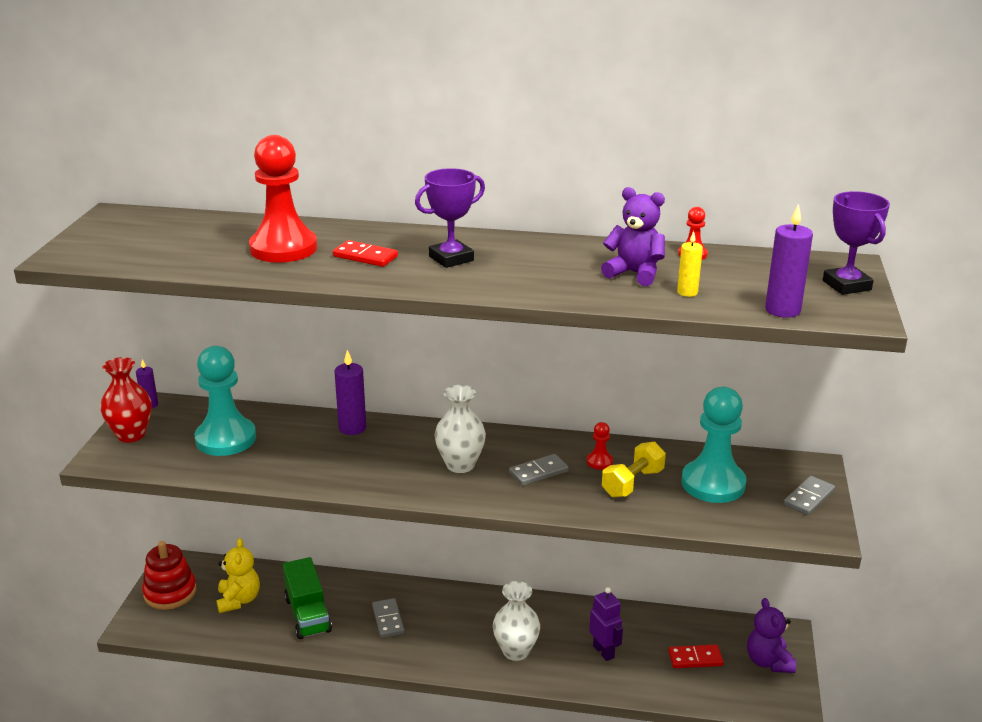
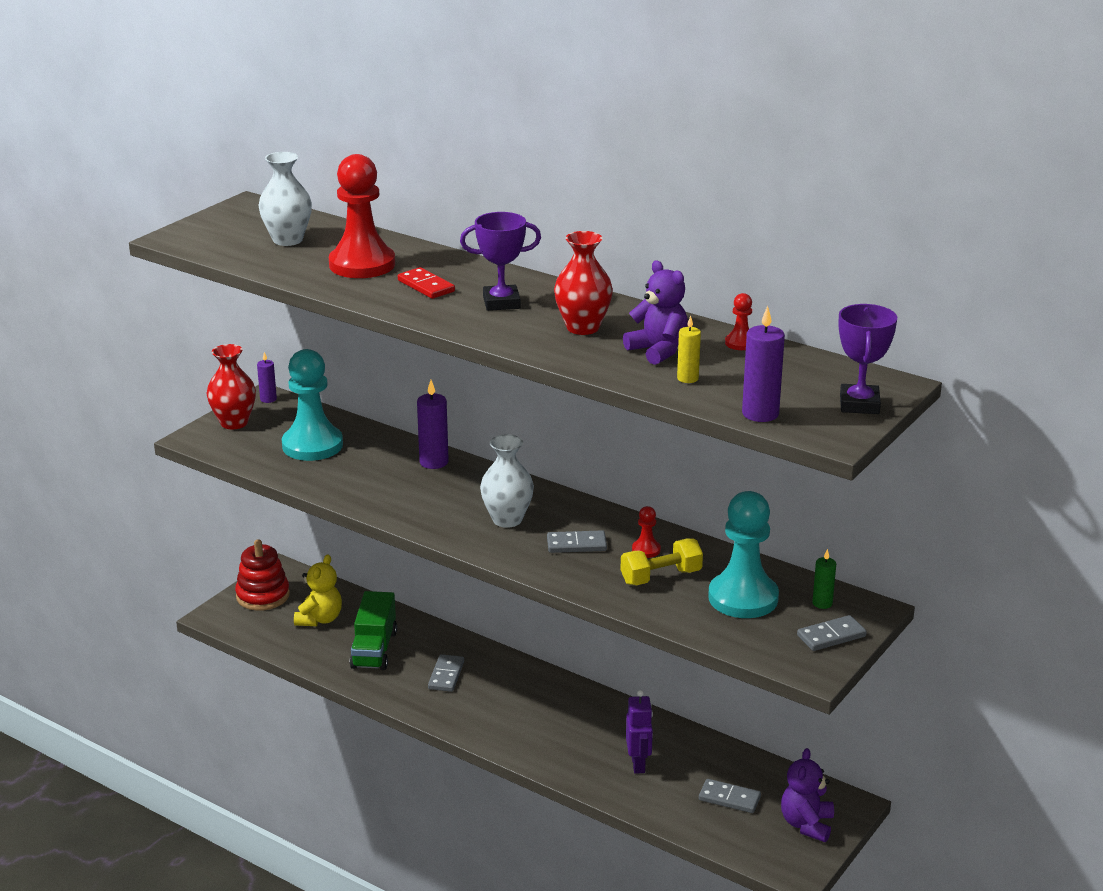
camera: 25 degrees right, 0 degrees up
(515, 651) = (550, 738): white vase -> white vase (287, 240)
(547, 266) = (583, 328): none -> red vase
(695, 658) = (729, 798): red domino -> grey domino
(775, 471) = (822, 603): none -> green candle

